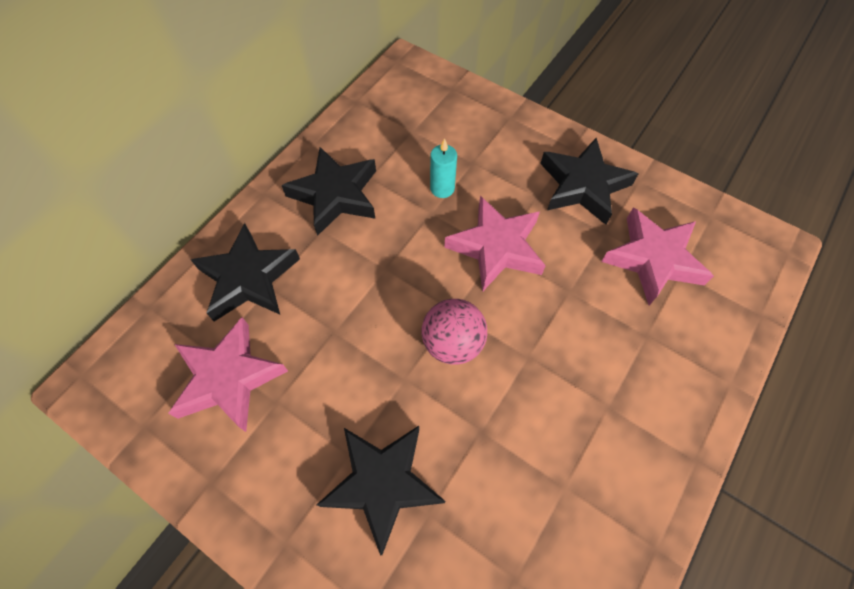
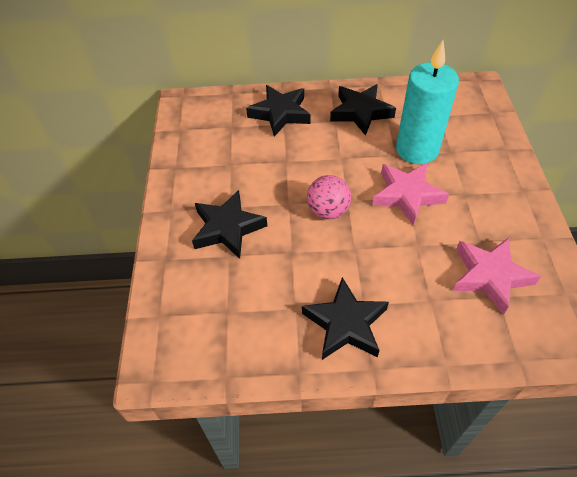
camera: 55 degrees right, 10 degrees down
(228, 378) = (226, 141): pink star -> none
(442, 188) = (417, 150): turquoise candle -> turquoise candle, size x2.37
(583, 185) = (500, 211): black star -> black star (345, 324)

